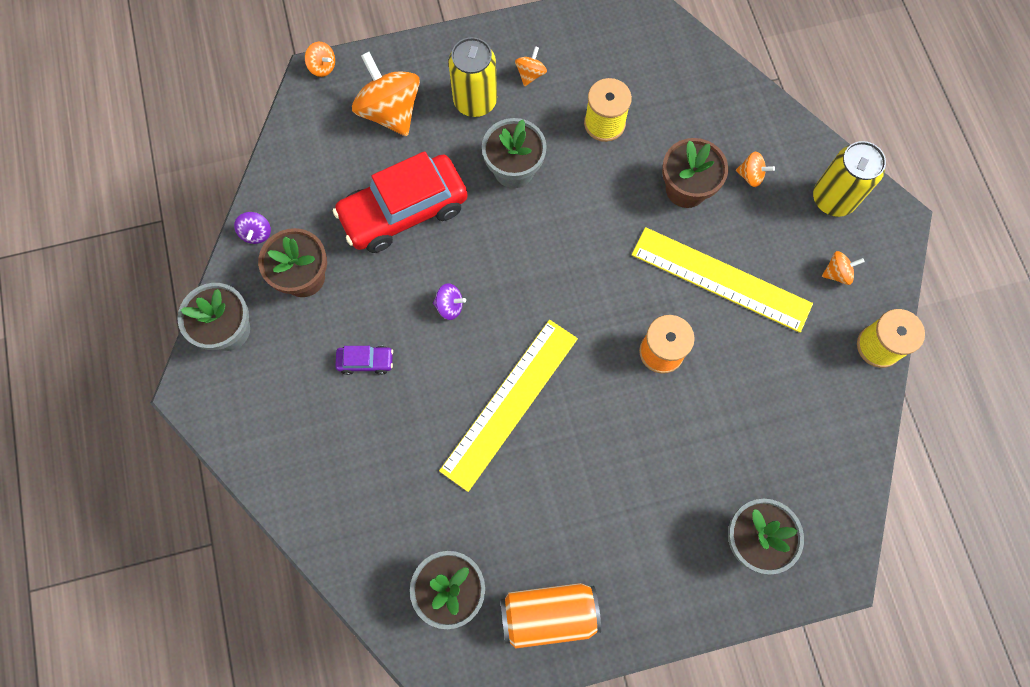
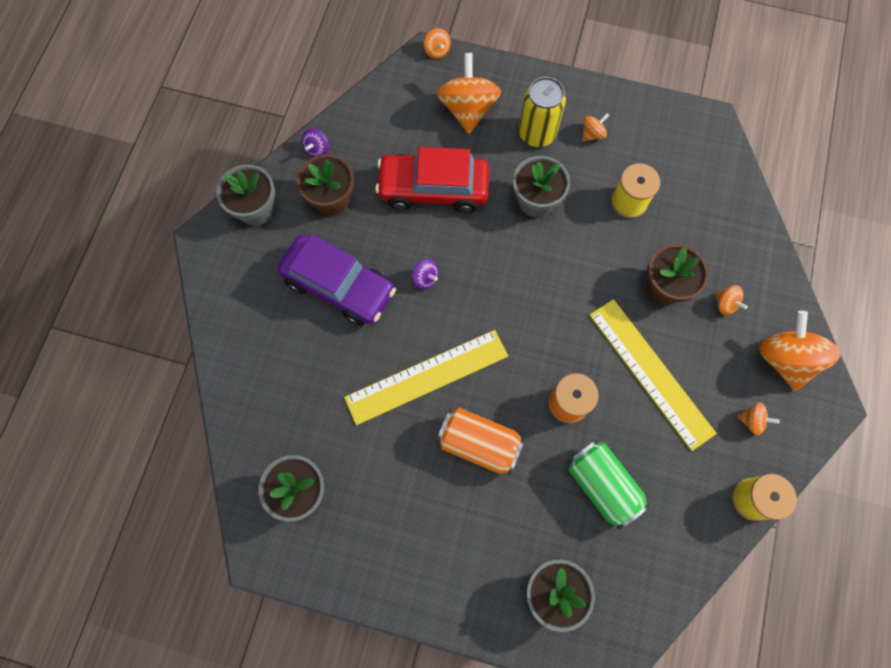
camera: 30 degrees right, 0 degrees up
(366, 361) = (339, 286): purple car -> purple car, size x2.36
(549, 614) = (361, 553): orange can -> orange can (479, 443)
(738, 411) = (602, 484): none -> green can
(833, 199) = (785, 359): yellow can -> orange spinning top

